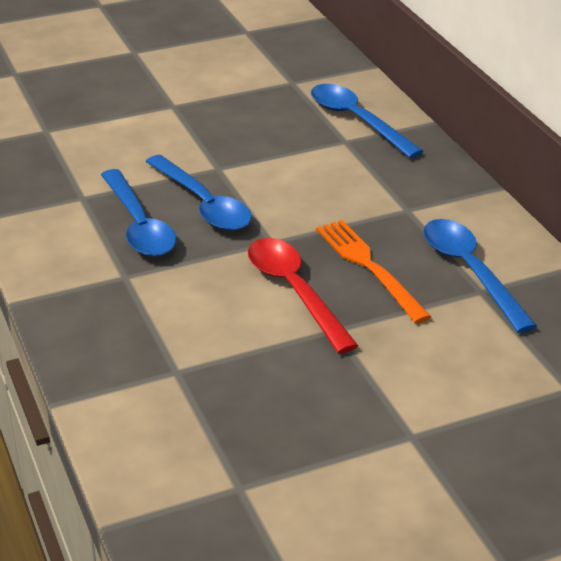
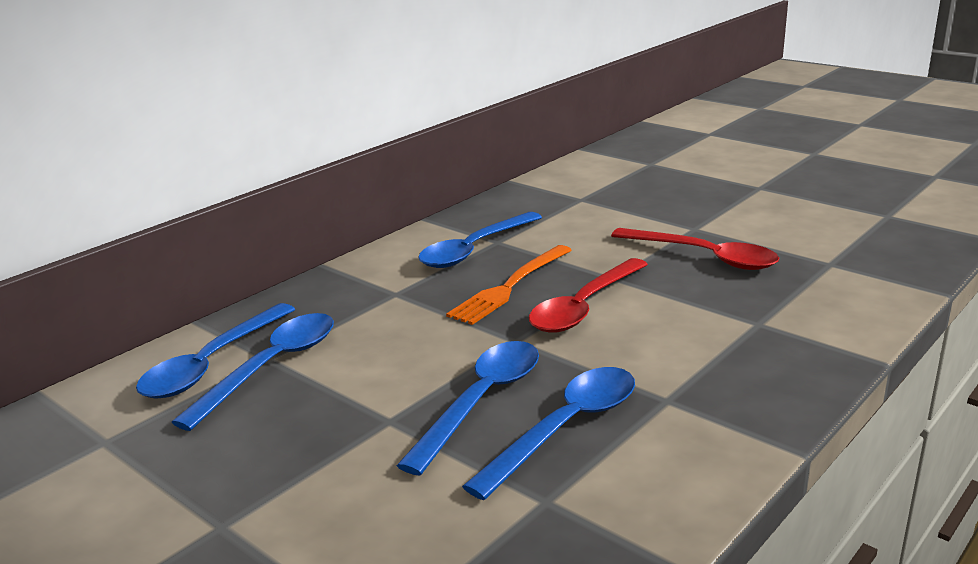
camera: 115 degrees left, 10 degrees down
(330, 140) = (271, 367): none -> blue spoon
(332, 405) = (704, 257): none -> red spoon

